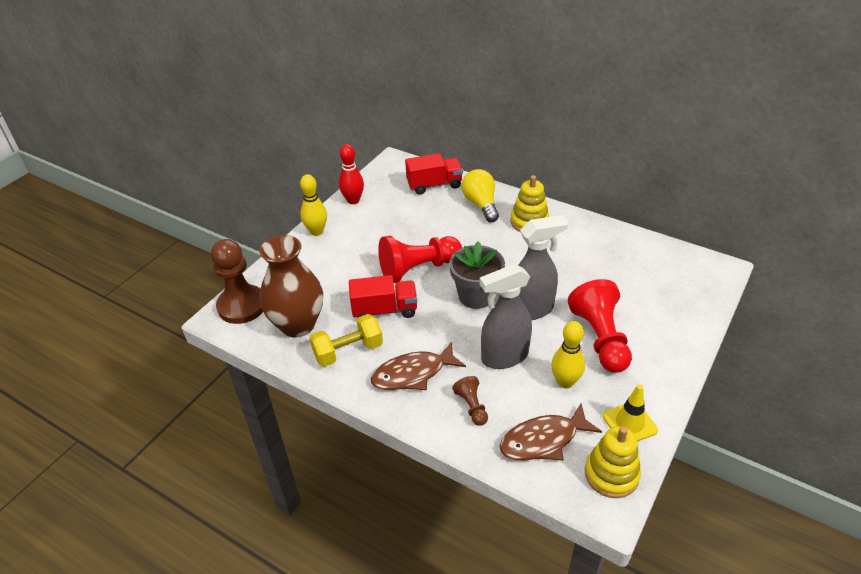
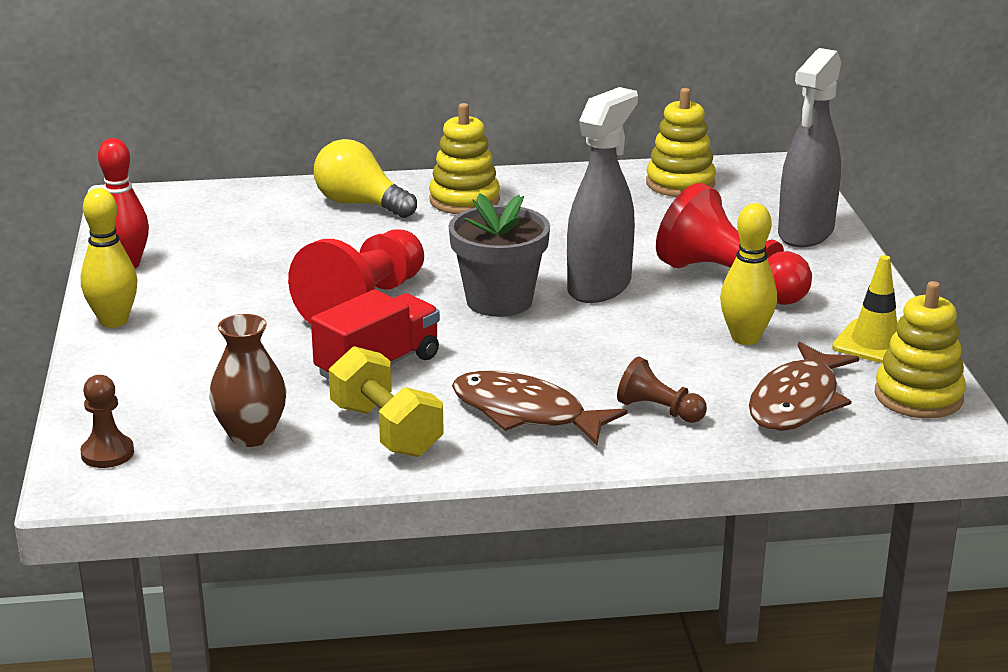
camera: 40 degrees left, 15 degrees down
(242, 306) = (107, 453): brown pawn -> brown pawn, size x0.49
(298, 325) = (251, 435): brown vase -> brown vase, size x0.60
(348, 351) = (386, 430): yellow dumbbell -> yellow dumbbell turned 60 degrees counterclockwise
(413, 374) = (525, 413): brown fish -> brown fish turned 90 degrees clockwise
(434, 185) = (249, 205): red truck -> none
(504, 357) = (631, 346): grey spray bottle -> grey spray bottle (805, 233)
(649, 256) = (680, 183): none -> yellow stacking toy

